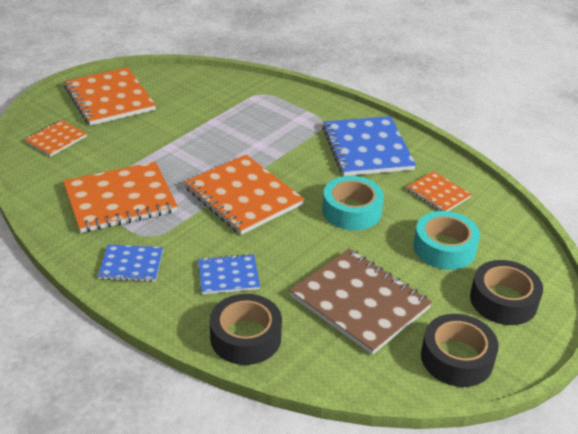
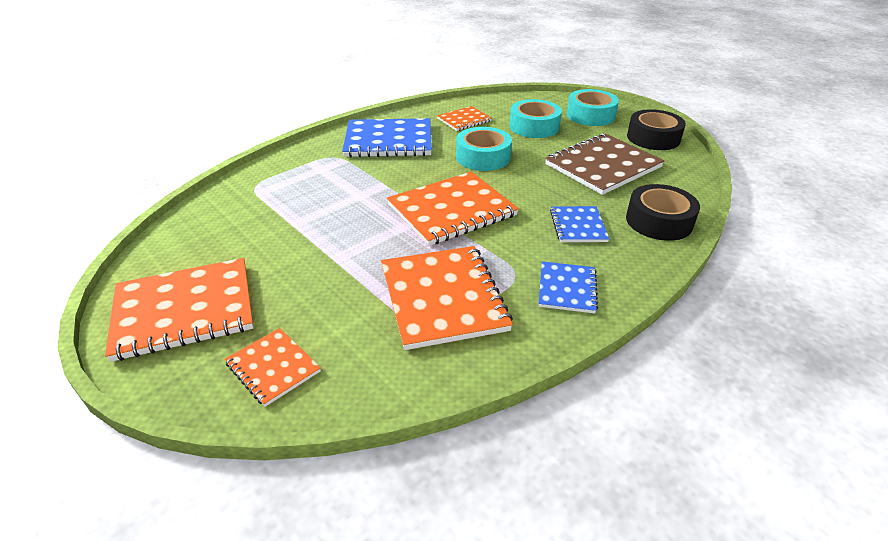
camera: 80 degrees left, 0 degrees up
(503, 300) = (590, 115): black tape -> turquoise tape

